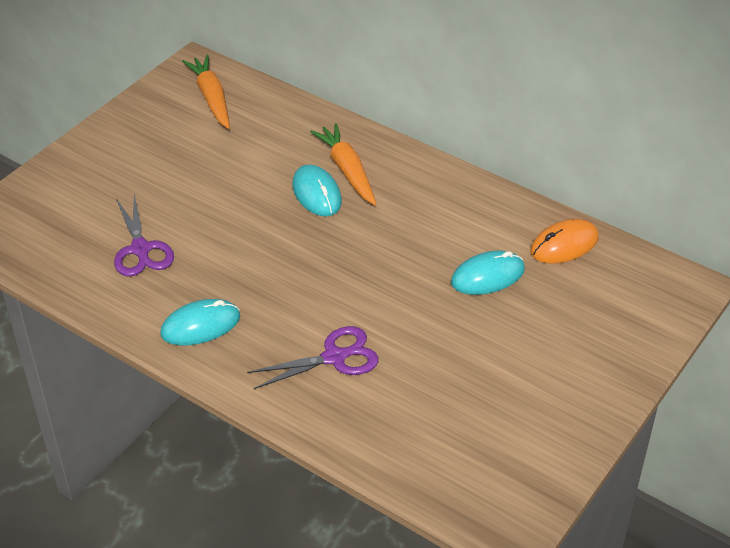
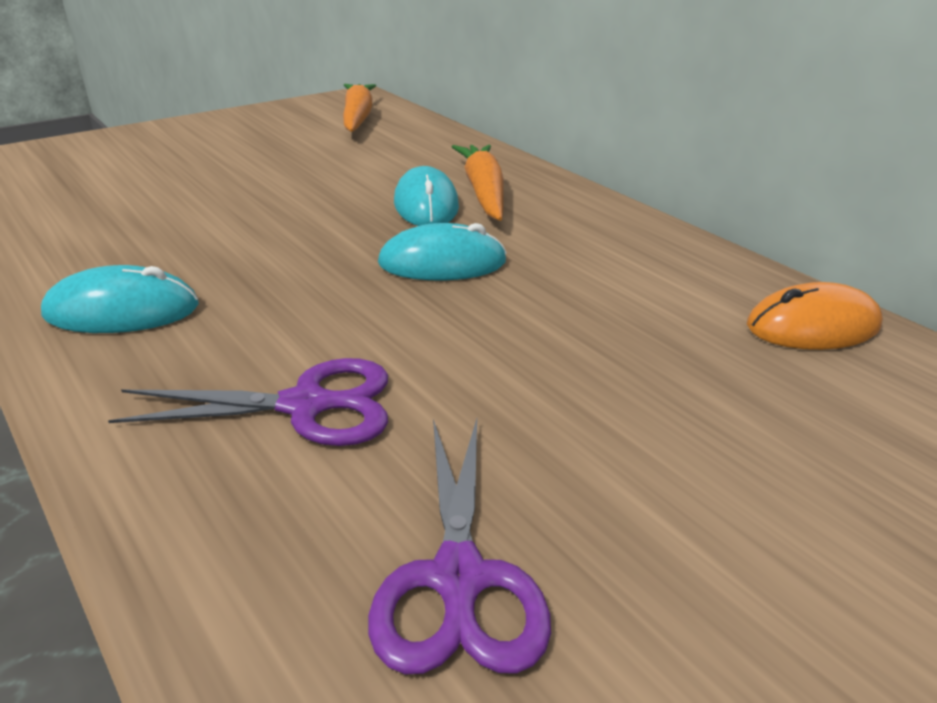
camera: 15 degrees right, 10 degrees down
(140, 250) = (136, 214): purple scissors -> purple scissors (458, 580)
(487, 276) = (658, 342): turquoise mouse -> turquoise mouse (442, 262)

